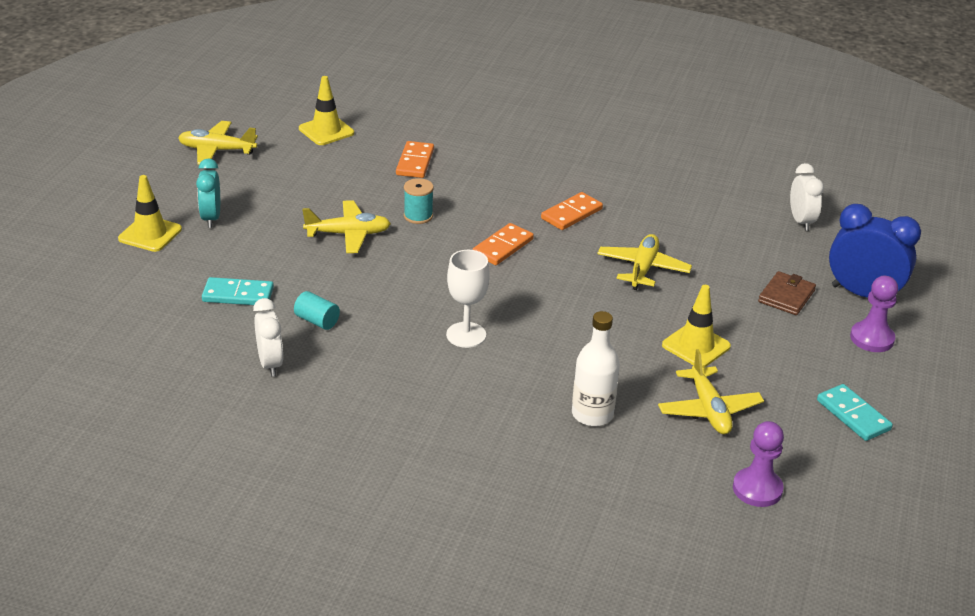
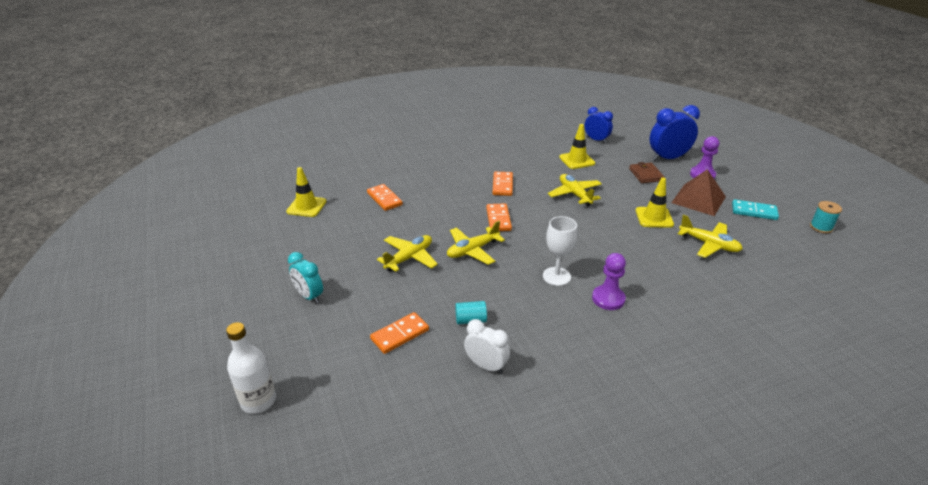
camera: 40 degrees left, 0 degrees up
(150, 234) = (281, 331): yellow traffic cone -> yellow traffic cone (577, 160)
(217, 150) = (251, 252): yellow plane -> yellow plane (472, 250)
(238, 295) = (400, 334): turquoise domino -> orange domino
(418, 216) = (431, 226): turquoise spool -> turquoise spool (821, 227)
(592, 414) = (674, 279): white bottle -> white bottle (258, 401)
(757, 489) = (786, 269): purple pawn -> purple pawn (608, 299)
(801, 221) = (596, 140): white clock -> blue clock
(801, 361) = (698, 199): none -> brown pyramid

